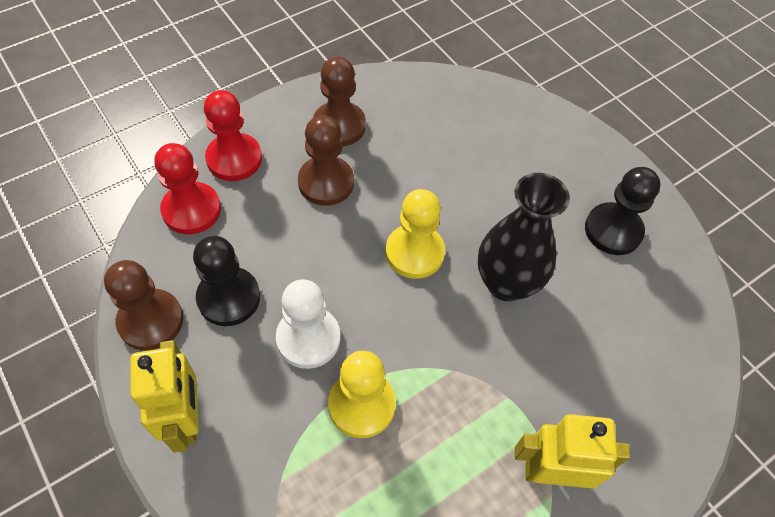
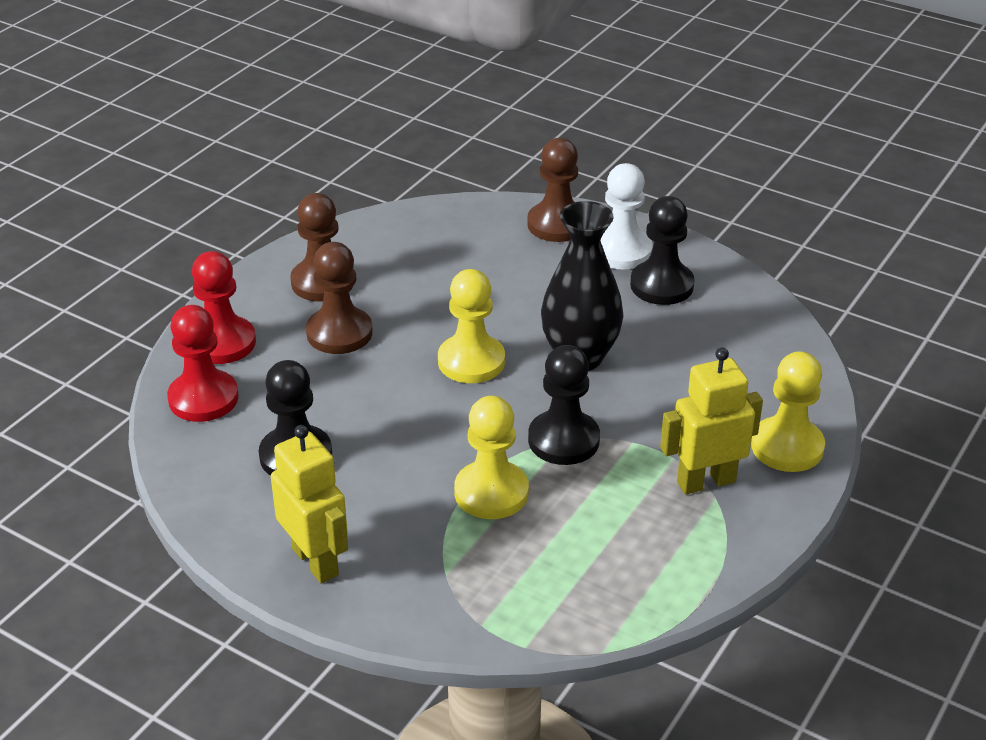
camera: 20 degrees left, 20 degrees down
(151, 321) = (222, 500): brown pawn -> brown pawn (557, 224)
(308, 338) = (403, 461): white pawn -> white pawn (621, 251)
(449, 371) = (563, 440): none -> black pawn
(644, 463) = (787, 447): none -> yellow pawn

